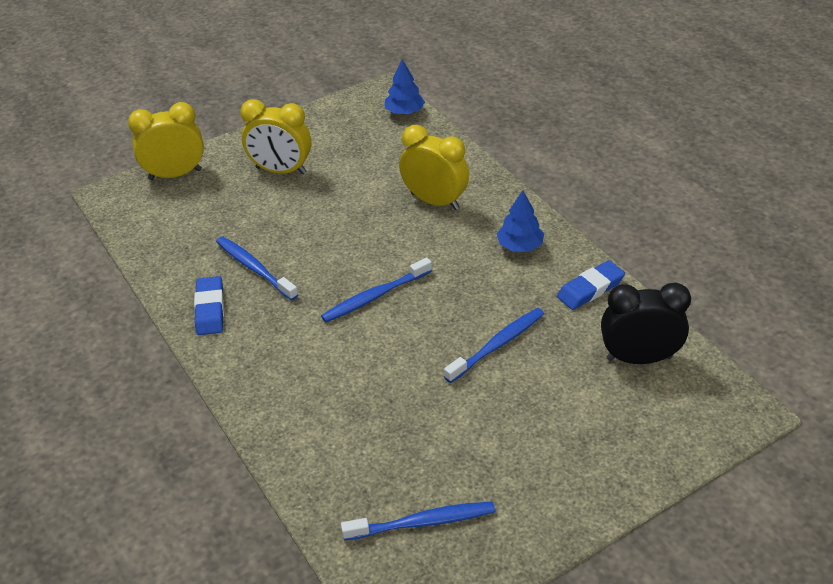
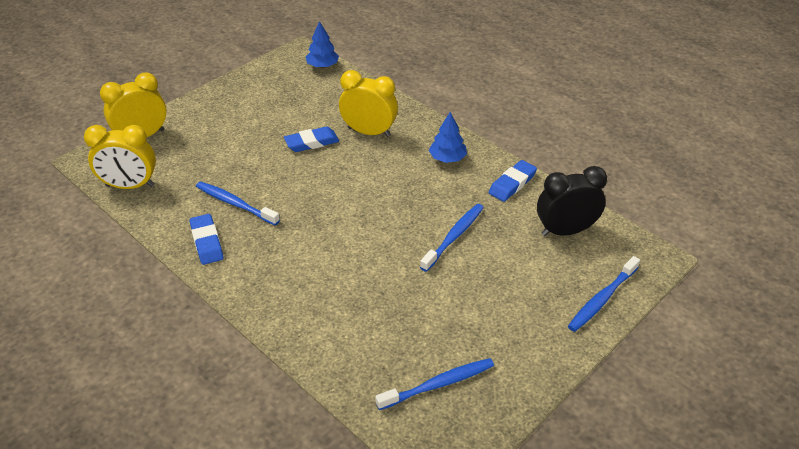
camera: 15 degrees left, 0 degrees up
(281, 170) = (233, 123): yellow clock -> yellow clock (130, 186)
(363, 206) = (312, 142): none -> blue eraser
(375, 296) = (344, 212): blue toothbrush -> blue toothbrush (602, 299)

